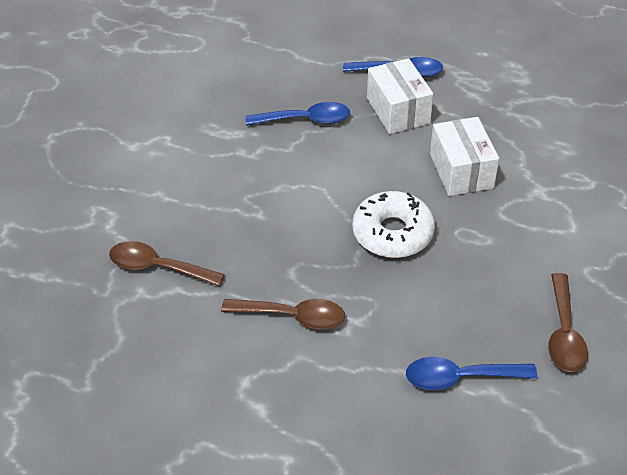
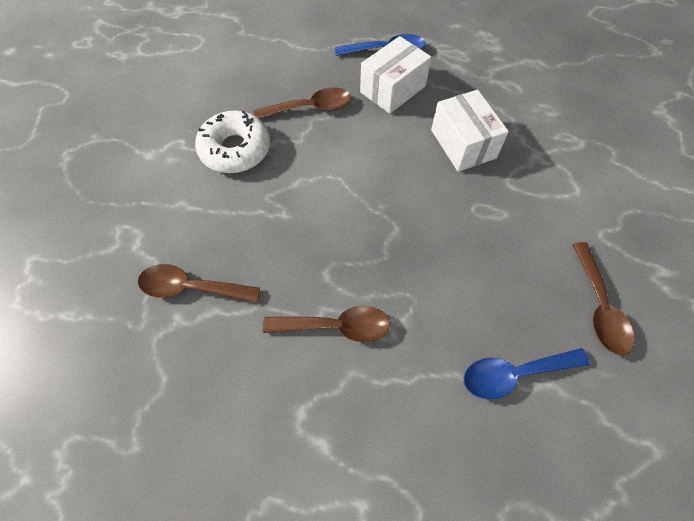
camera: 10 degrees left, 15 degrees up
(306, 120) = (310, 108): blue spoon -> brown spoon
(392, 233) = (414, 218): white donut -> white donut (235, 149)
(398, 111) = (393, 89): white box -> white box turned 75 degrees clockwise

